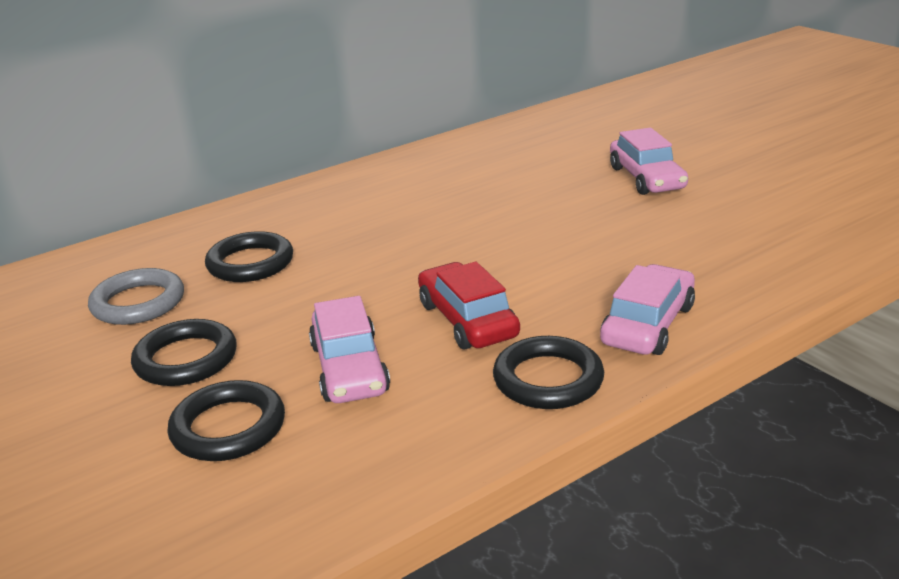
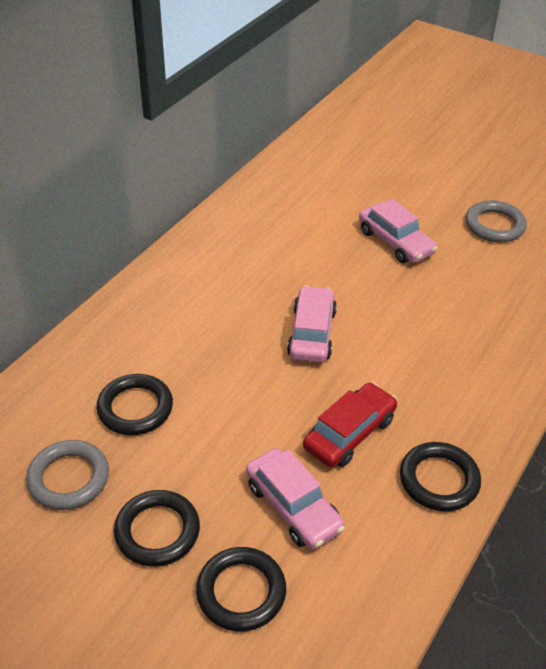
camera: 25 degrees left, 15 degrees up
(467, 320) = (349, 433): red car -> red car turned 90 degrees clockwise
(648, 324) = (476, 408): pink car -> pink car (312, 333)
(786, 178) = (494, 225): none -> grey ring

